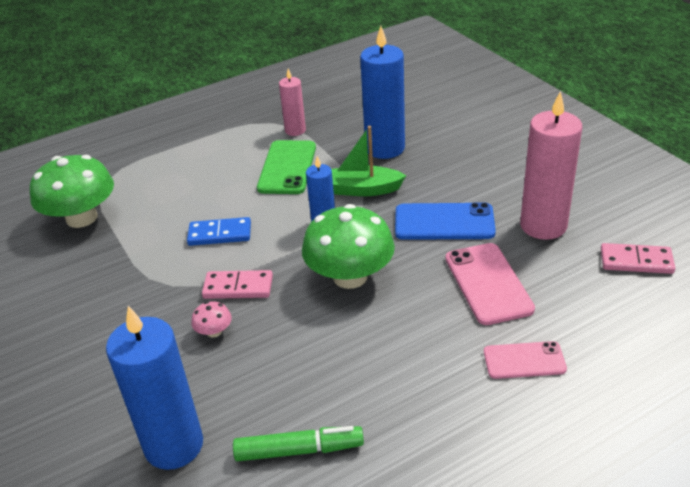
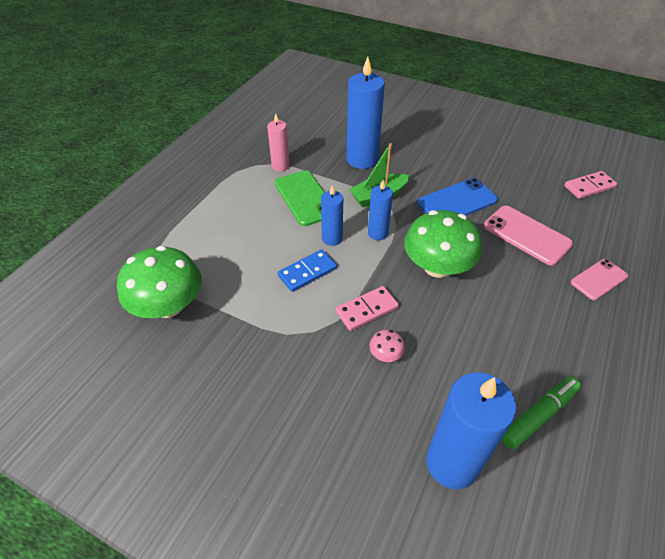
camera: 35 degrees left, 10 degrees up
(273, 213) = (332, 238): none -> blue candle
(543, 225) = (517, 182): pink candle -> none

